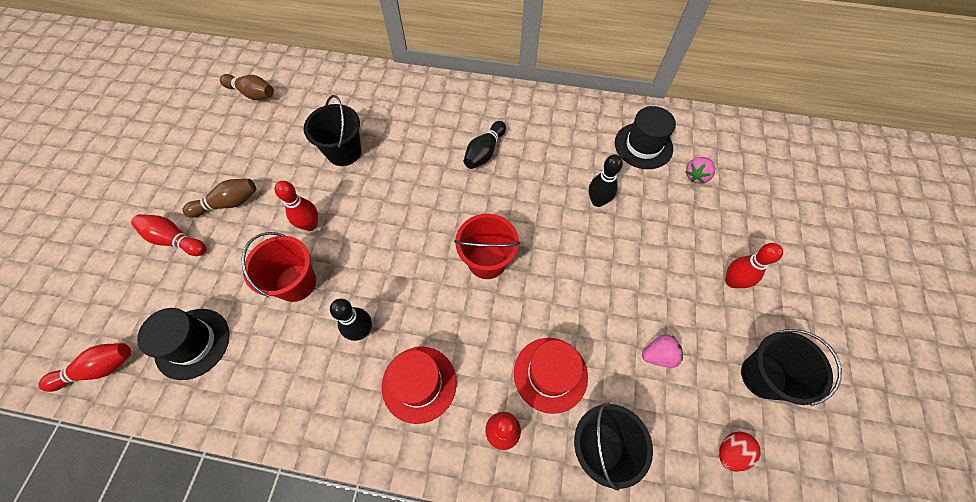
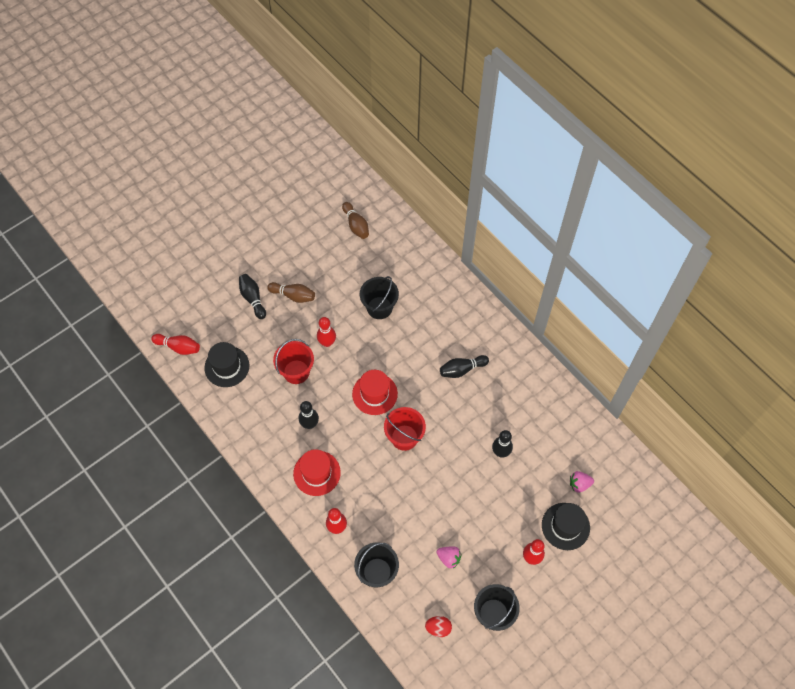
camera: 40 degrees right, 0 degrees up
(175, 240) = (253, 298): red bowling pin -> black bowling pin
(550, 374) = (384, 521): red hat -> red hat (374, 394)
(643, 146) = (566, 440): black hat -> black hat (565, 526)

